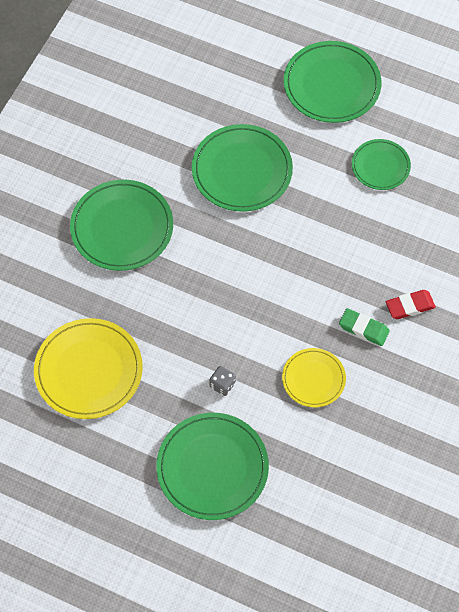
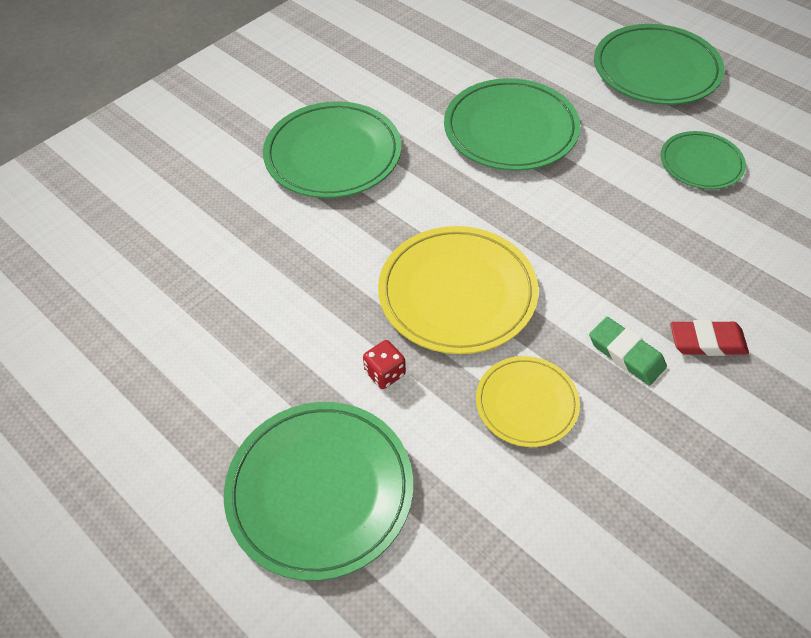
camera: 20 degrees right, 10 degrees down
(88, 370) = (207, 304): yellow plate -> yellow plate (457, 293)
(222, 385) = (385, 373): grey dice -> red dice

